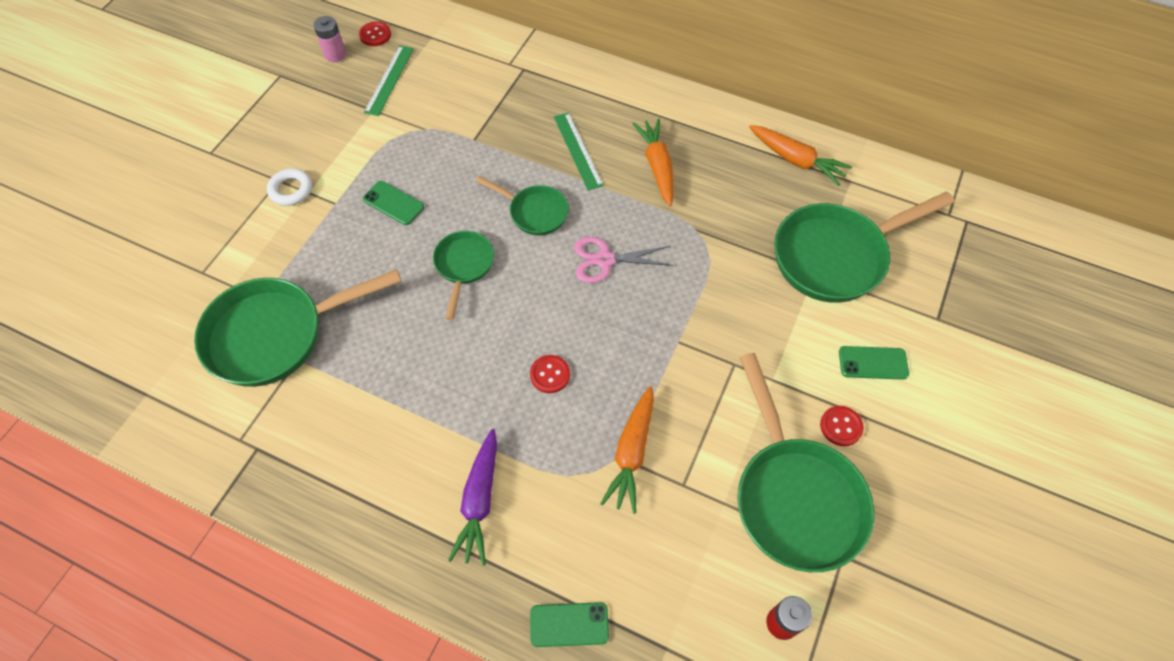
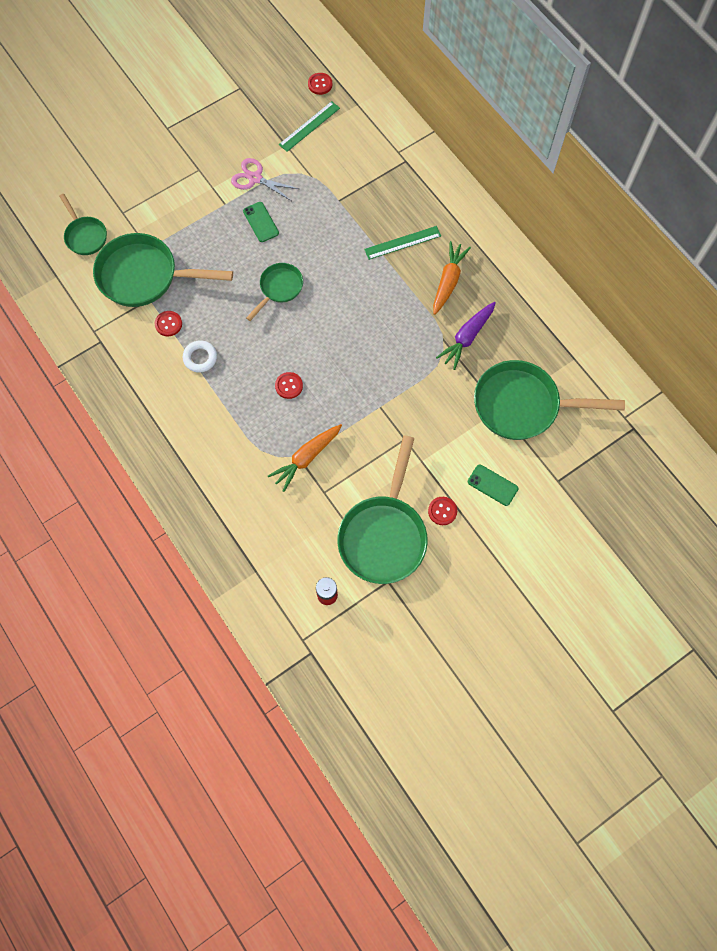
camera: 30 degrees right, 10 degrees up
(291, 190) = (203, 181): white ring -> white ring (200, 358)
(335, 55) = (284, 88): pink battery -> none
(342, 378) = (168, 324): none -> red button
(479, 501) = (204, 438): purple carrot -> purple carrot (467, 338)
(534, 212) = (346, 273): green pan -> green pan (85, 236)
(569, 624) = (212, 530): green phone -> none
(578, 150) = (402, 243): green ruler -> green ruler turned 60 degrees clockwise
(605, 260) = (370, 329): pink scissors -> pink scissors (255, 178)
(796, 160) = (547, 324): orange carrot -> none

